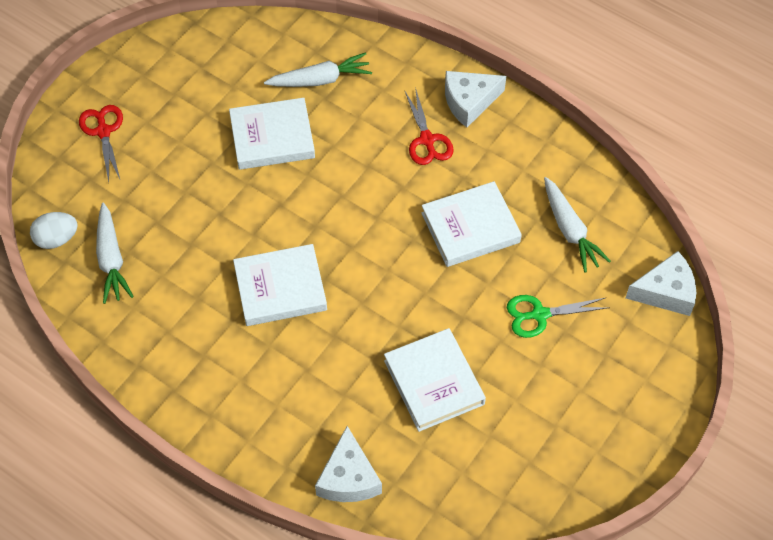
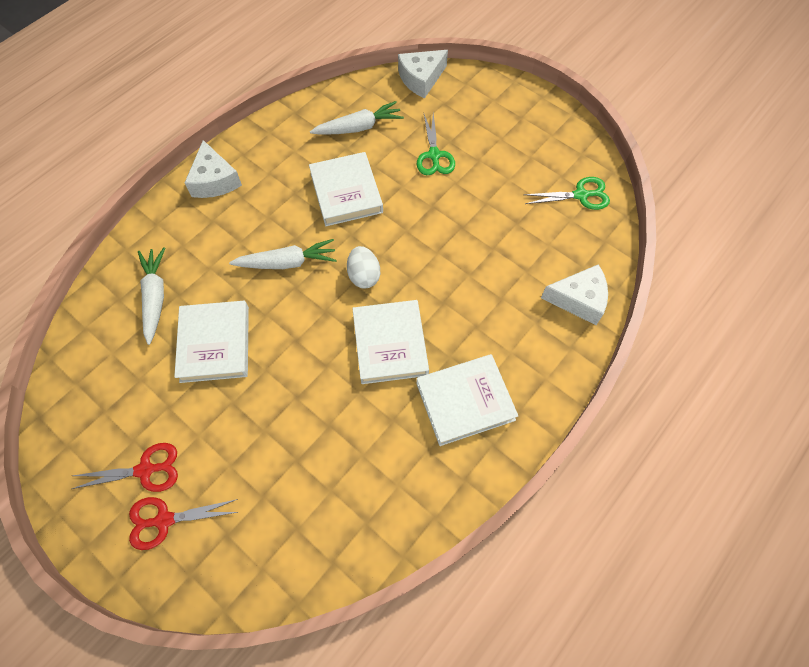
camera: 85 degrees left, 5 degrees up
(57, 239) = (301, 572): white egg -> white egg (364, 276)
(111, 259) = (336, 508): white carrot -> white carrot (287, 262)
(427, 140) = (249, 215): red scissors -> red scissors (146, 470)
(433, 382) = (492, 231): white book -> white book (465, 401)
(502, 485) = (581, 195): none -> green scissors
(665, 292) = (421, 79): white cheese -> white cheese turned 120 degrees counterclockwise

